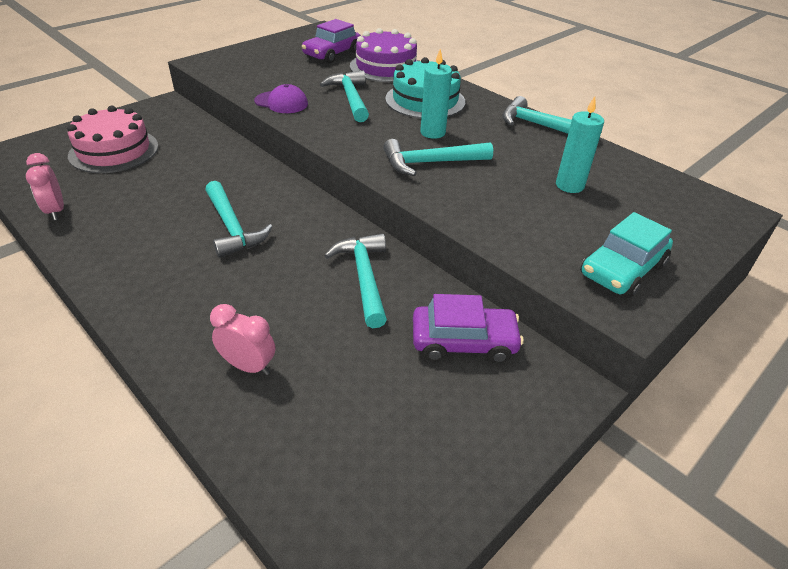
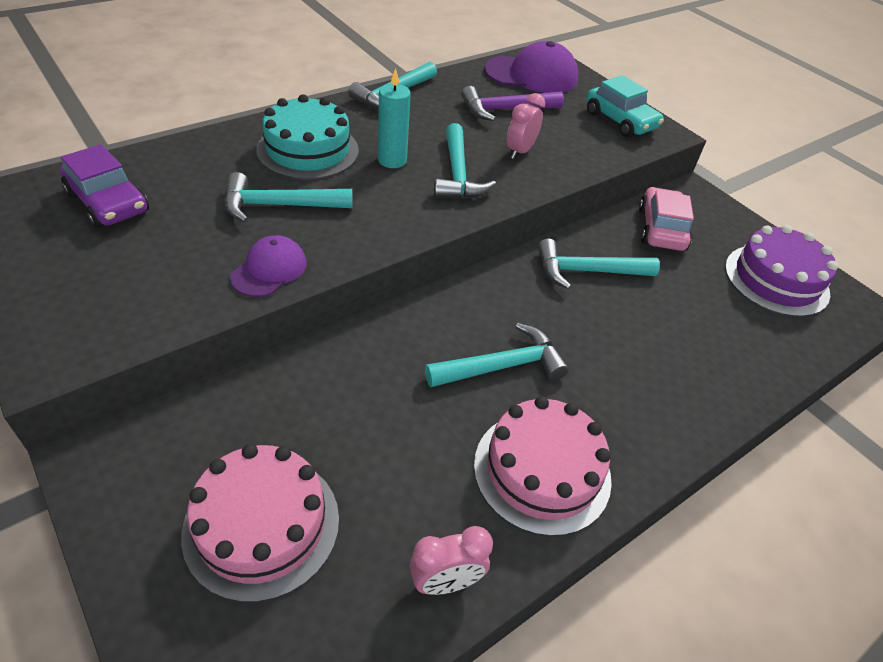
camera: 85 degrees left, 5 degrees up
(128, 248) = (542, 471): none -> pink cake
(248, 366) = (711, 358): pink clock -> pink clock (520, 151)
(386, 67) = (189, 162): purple cake -> purple cake (776, 280)
(464, 342) = (661, 229): purple car -> pink car
(569, 185) = (505, 110): turquoise candle -> purple hammer
(669, 201) = (531, 75): none -> purple cap

